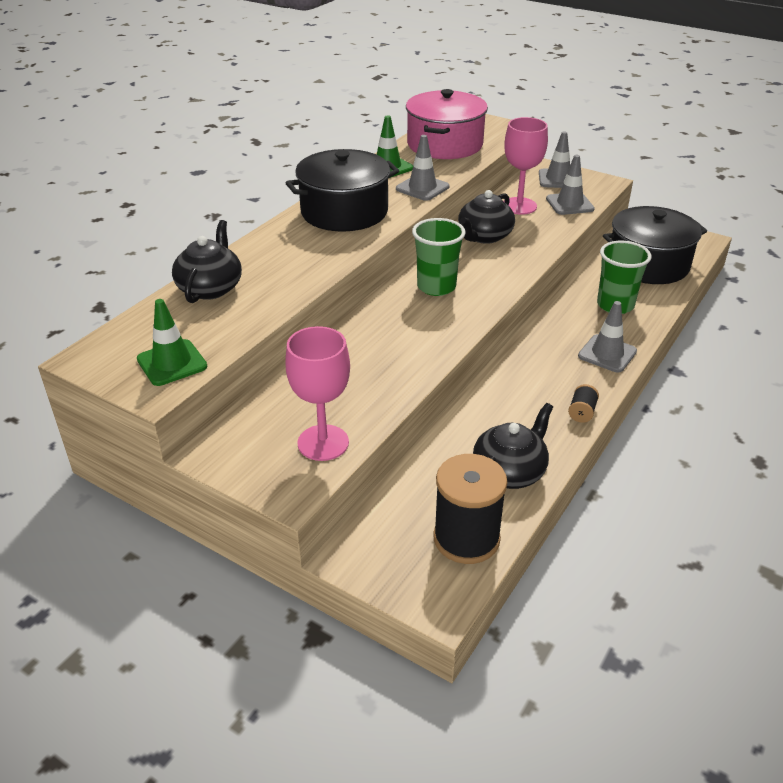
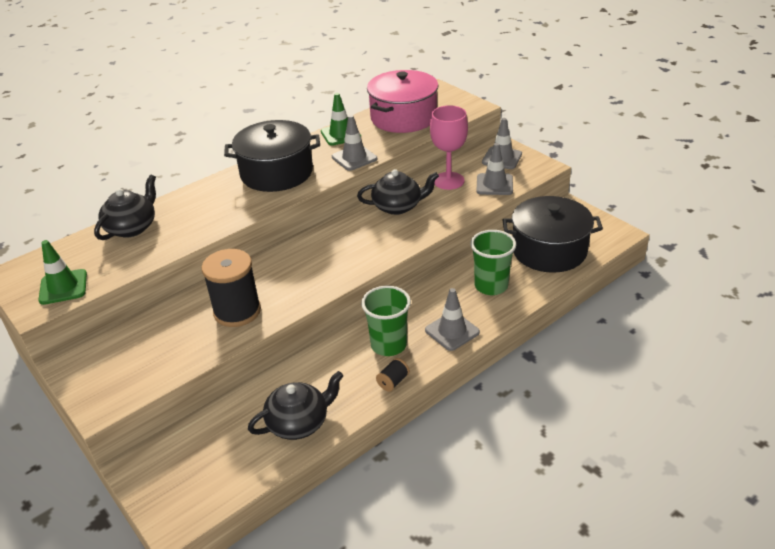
camera: 20 degrees right, 0 degrees up
(323, 443) = (149, 370): pink goblet -> none
(436, 287) = (326, 248): green cup -> green cup (388, 345)
(466, 538) = (228, 472): black spool -> black spool (237, 311)
(484, 236) = (398, 206): black teapot -> black teapot turned 150 degrees counterclockwise

